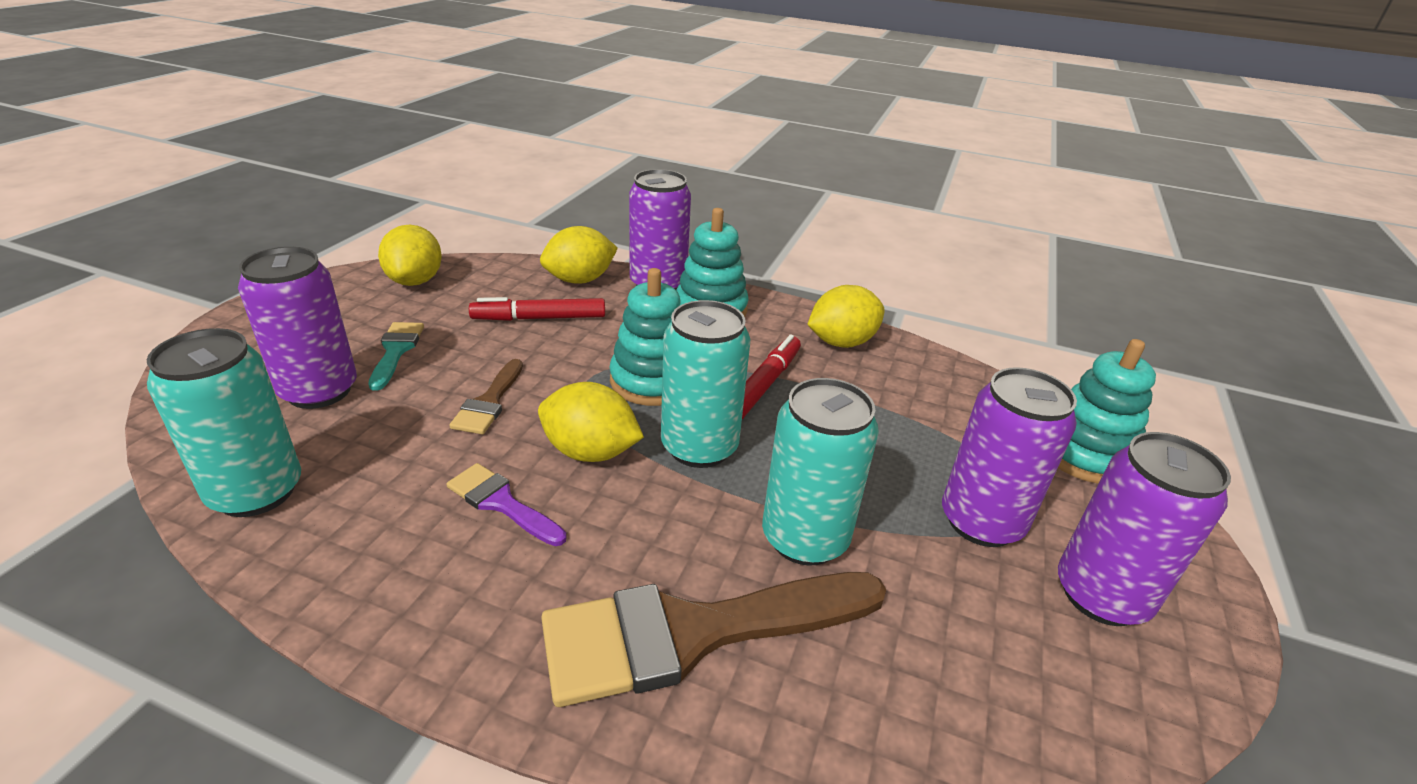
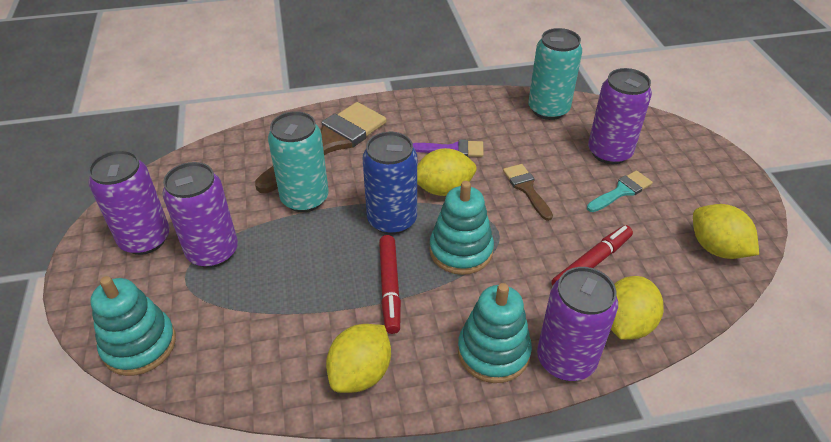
camera: 150 degrees right, 10 degrees up
(396, 351) = (621, 191): turquoise brush -> turquoise brush turned 90 degrees counterclockwise
(699, 447) = (392, 220): turquoise can -> blue can

